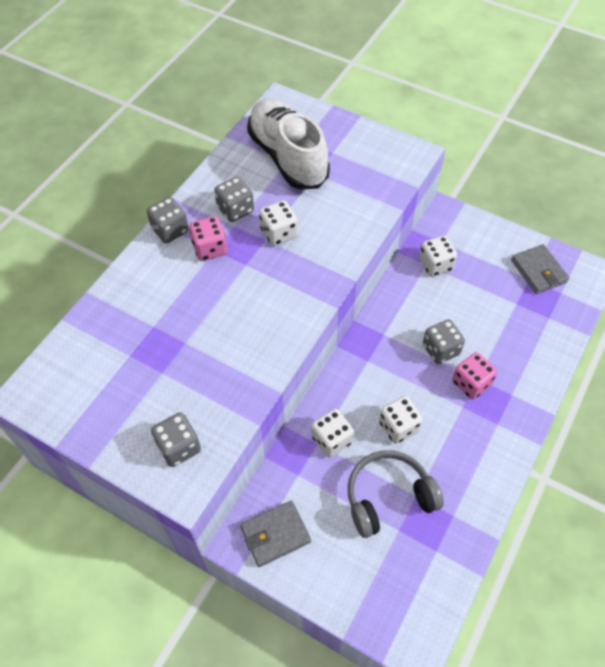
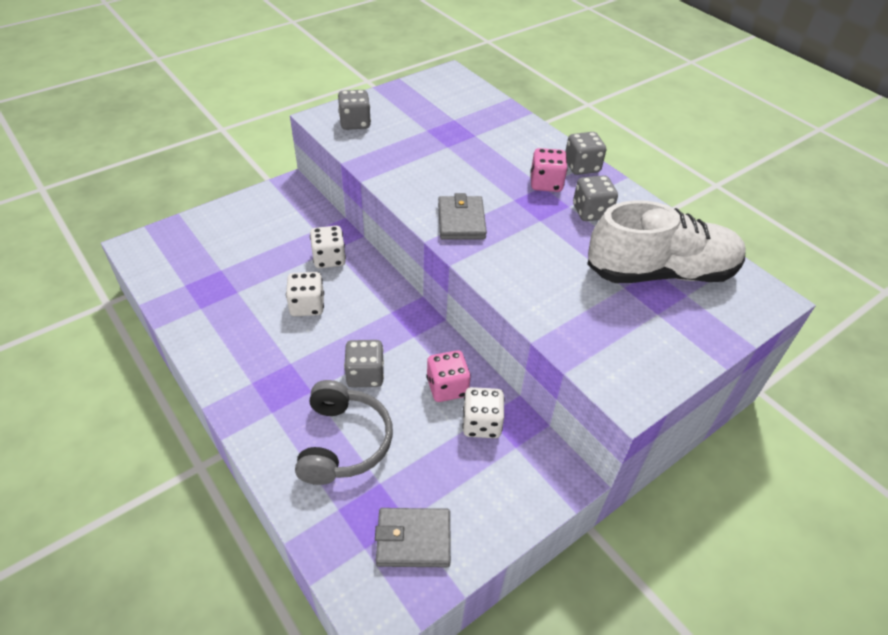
camera: 110 degrees right, 10 degrees down
(275, 535) = (278, 204): grey wallet -> grey wallet (461, 221)
(279, 233) = (543, 231): white dice -> none
(388, 497) = (251, 274): grey headphones -> grey headphones (344, 442)
(471, 383) = (309, 382): pink dice -> pink dice (447, 387)

